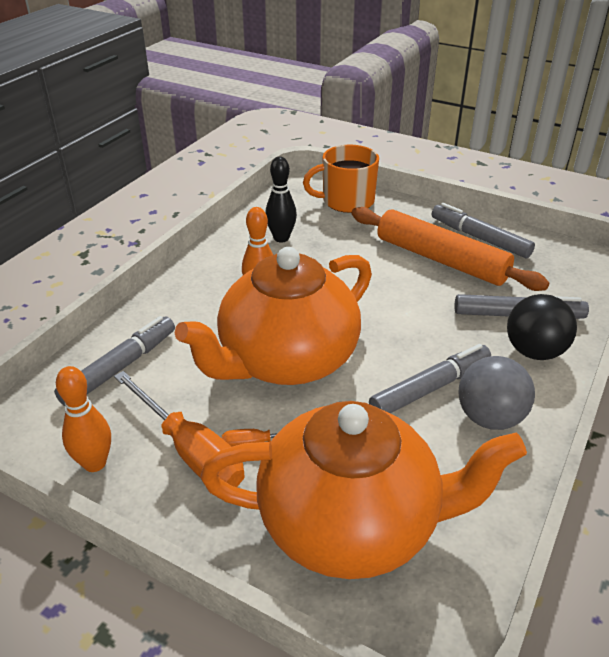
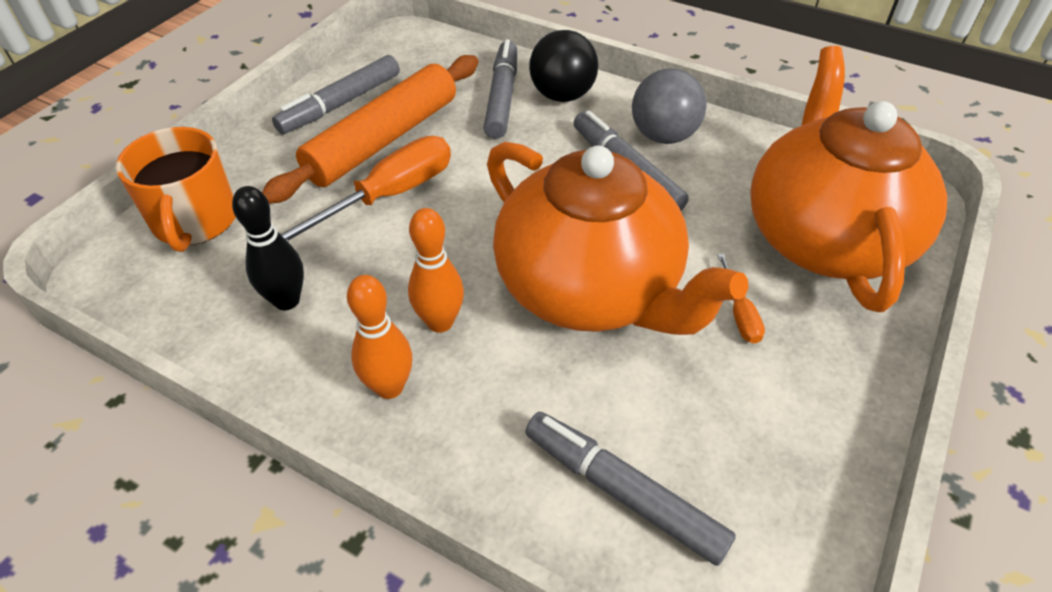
camera: 90 degrees left, 10 degrees up
(95, 463) = (817, 487): orange bowling pin -> orange bowling pin (389, 387)
(190, 451) = (767, 379): orange screwdriver -> orange screwdriver (388, 196)

